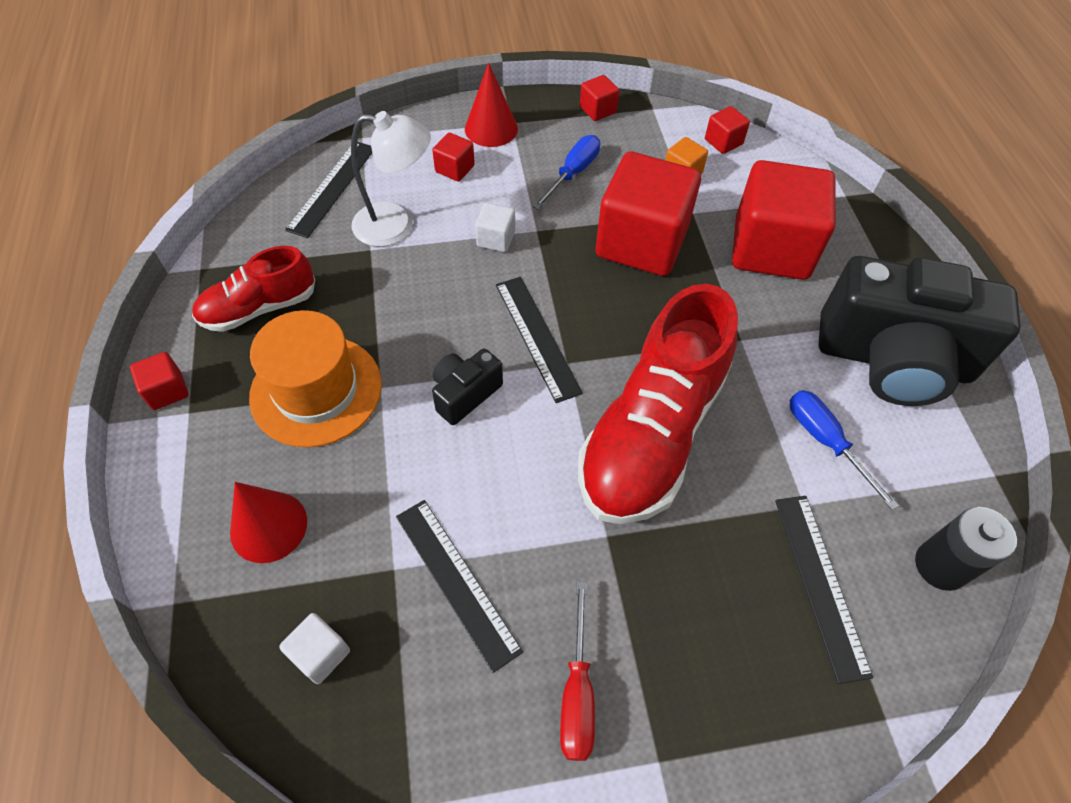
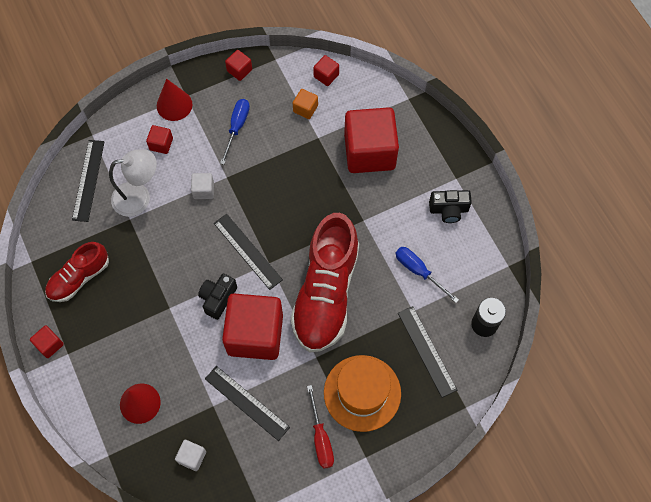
camera: 15 degrees left, 10 degrees up
(316, 390) = (134, 320): orange hat -> orange hat (362, 393)
(641, 242) = (292, 169): red cube -> red cube (255, 334)
(892, 360) = (448, 210): black camera -> black camera, size x0.44

